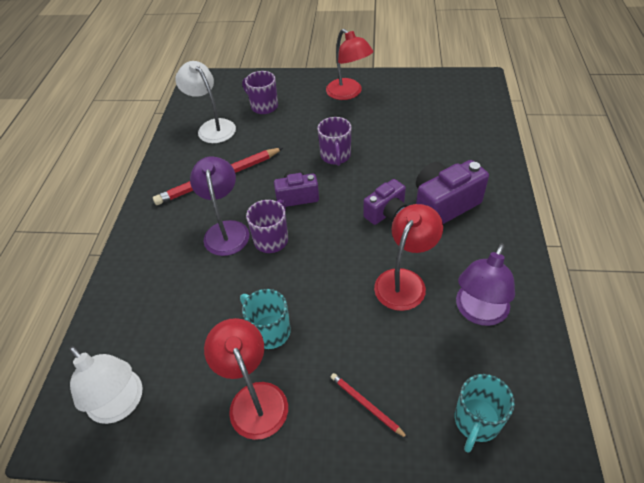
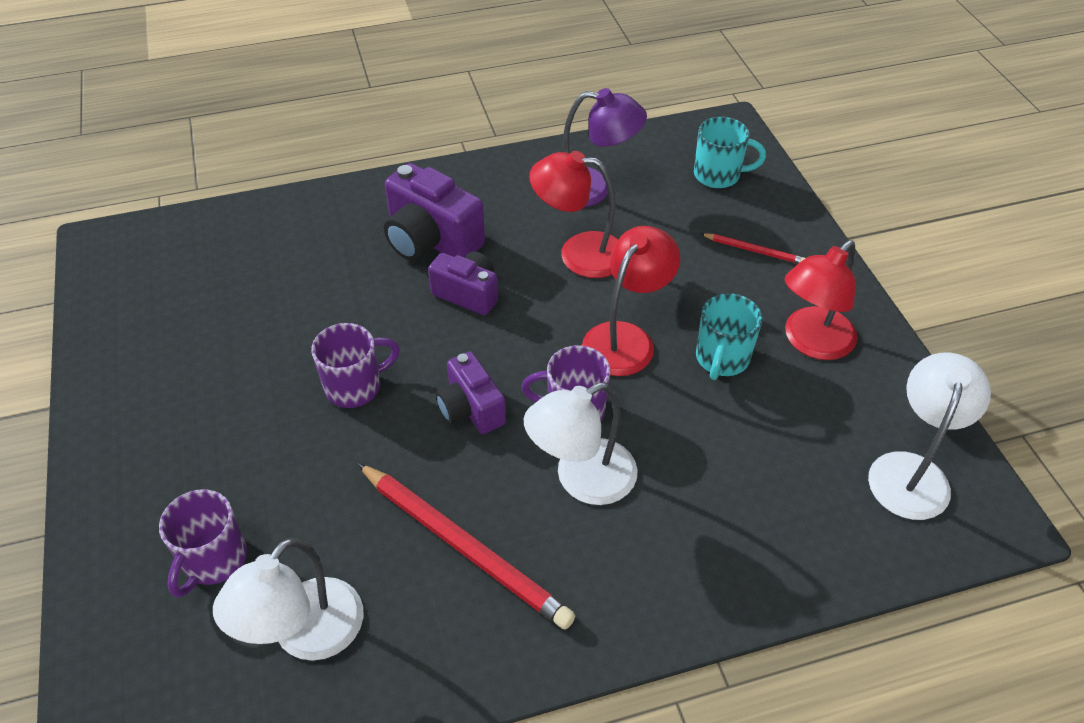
camera: 115 degrees left, 0 degrees up
(226, 230) = (581, 479): purple lamp -> white lamp
(348, 93) = (154, 419): red lamp -> red lamp (626, 338)
(366, 405) = (754, 251): red pencil -> red pencil turned 90 degrees counterclockwise

